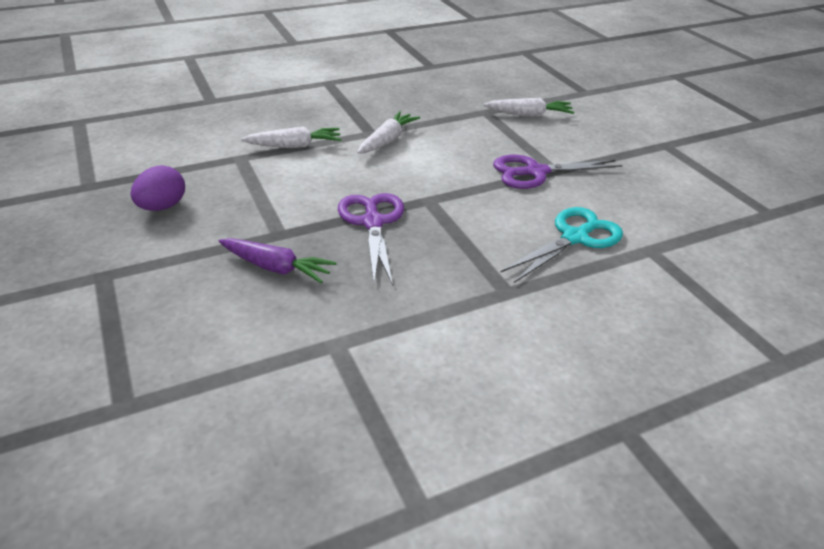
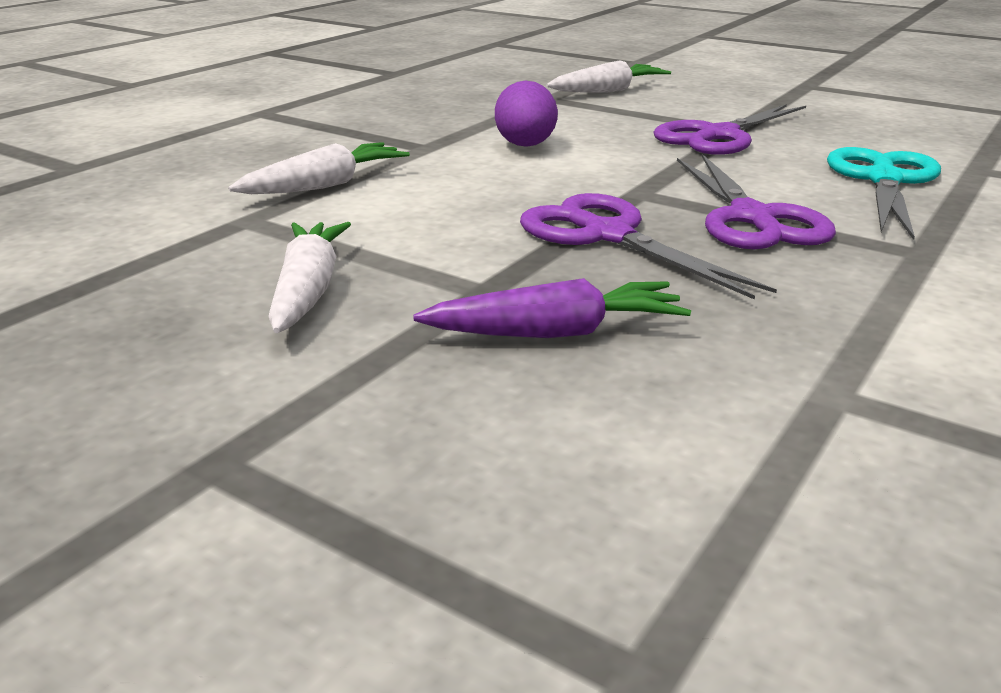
camera: 30 degrees left, 10 degrees down
(162, 207) = (191, 319): purple egg -> purple egg (525, 146)
(387, 140) = (465, 149): white carrot -> white carrot (308, 290)
(457, 237) = (751, 218): none -> purple scissors

